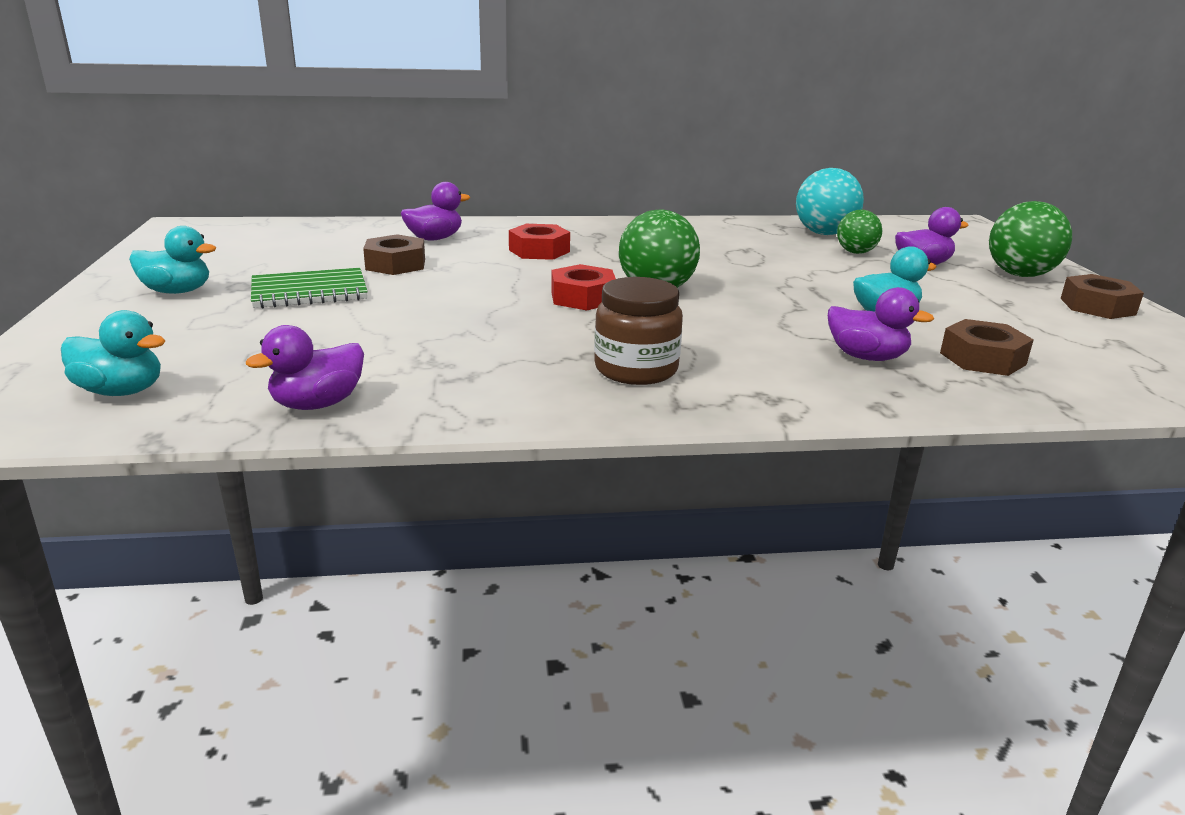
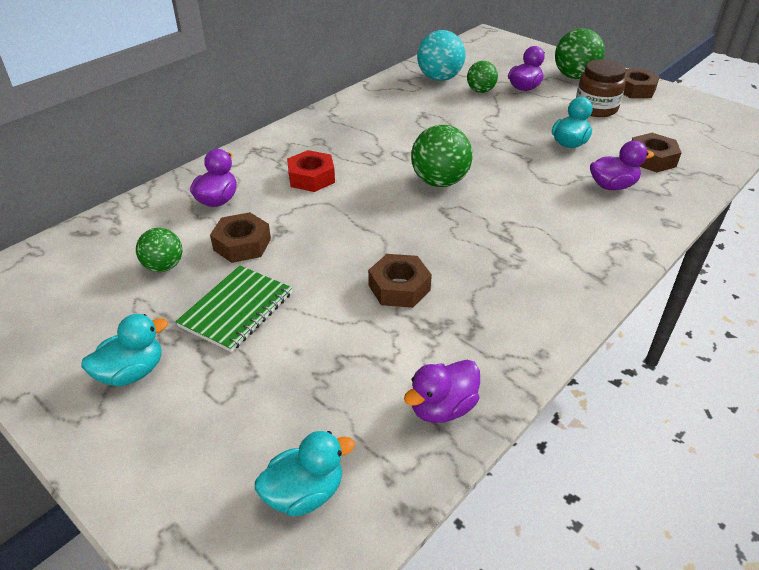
camera: 40 degrees left, 15 degrees up
(317, 255) = (164, 266): none -> green ball
(318, 404) = (442, 408): purple duck -> purple duck turned 45 degrees clockwise
(457, 330) = (399, 287): none -> brown nut
(583, 297) = (414, 212): red nut -> none
(636, 369) = (540, 261): brown jar -> brown jar (596, 108)

